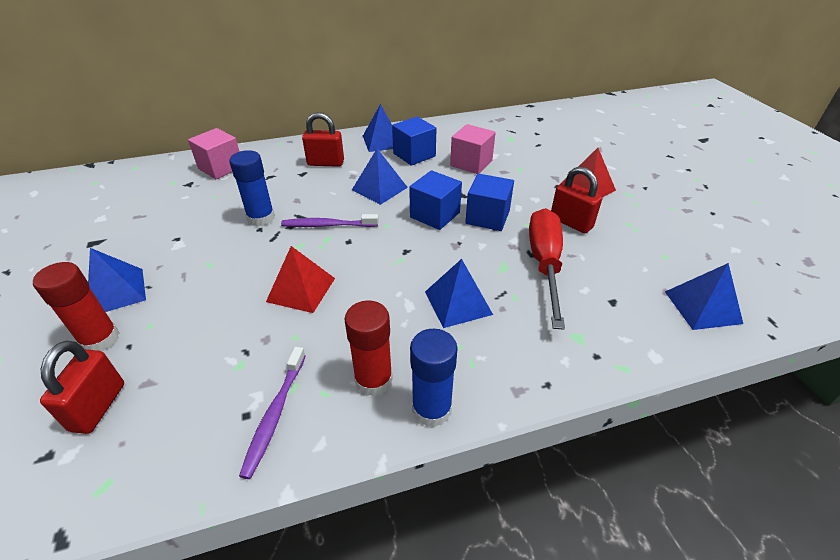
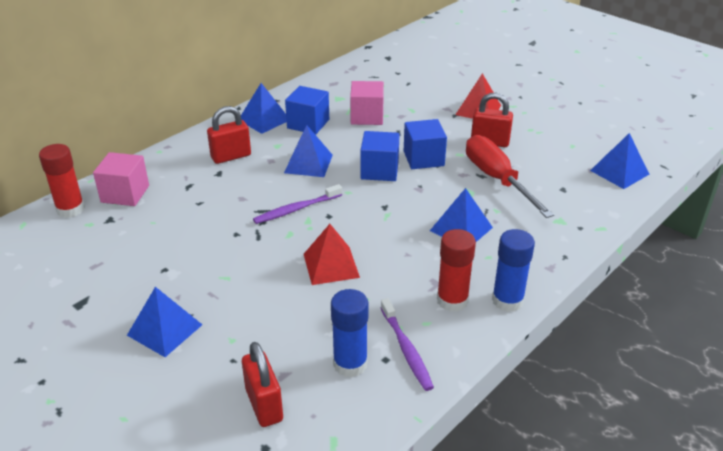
camera: 30 degrees left, 5 degrees down
(100, 339) = (201, 366): red glue stick -> red glue stick (70, 209)
(261, 218) = (226, 224): blue glue stick -> blue glue stick (350, 364)

